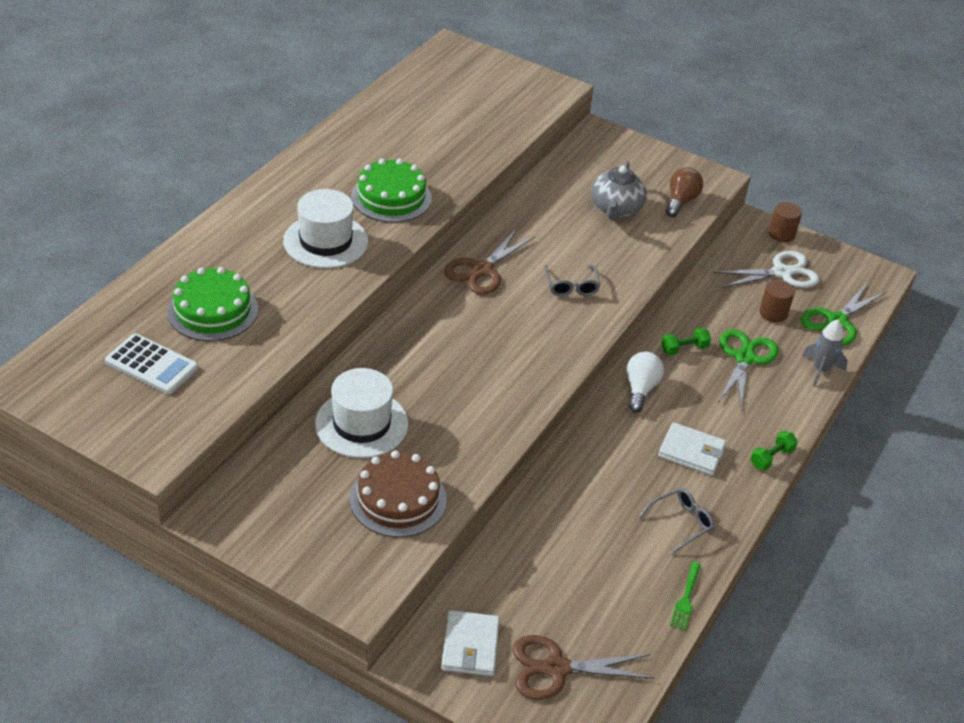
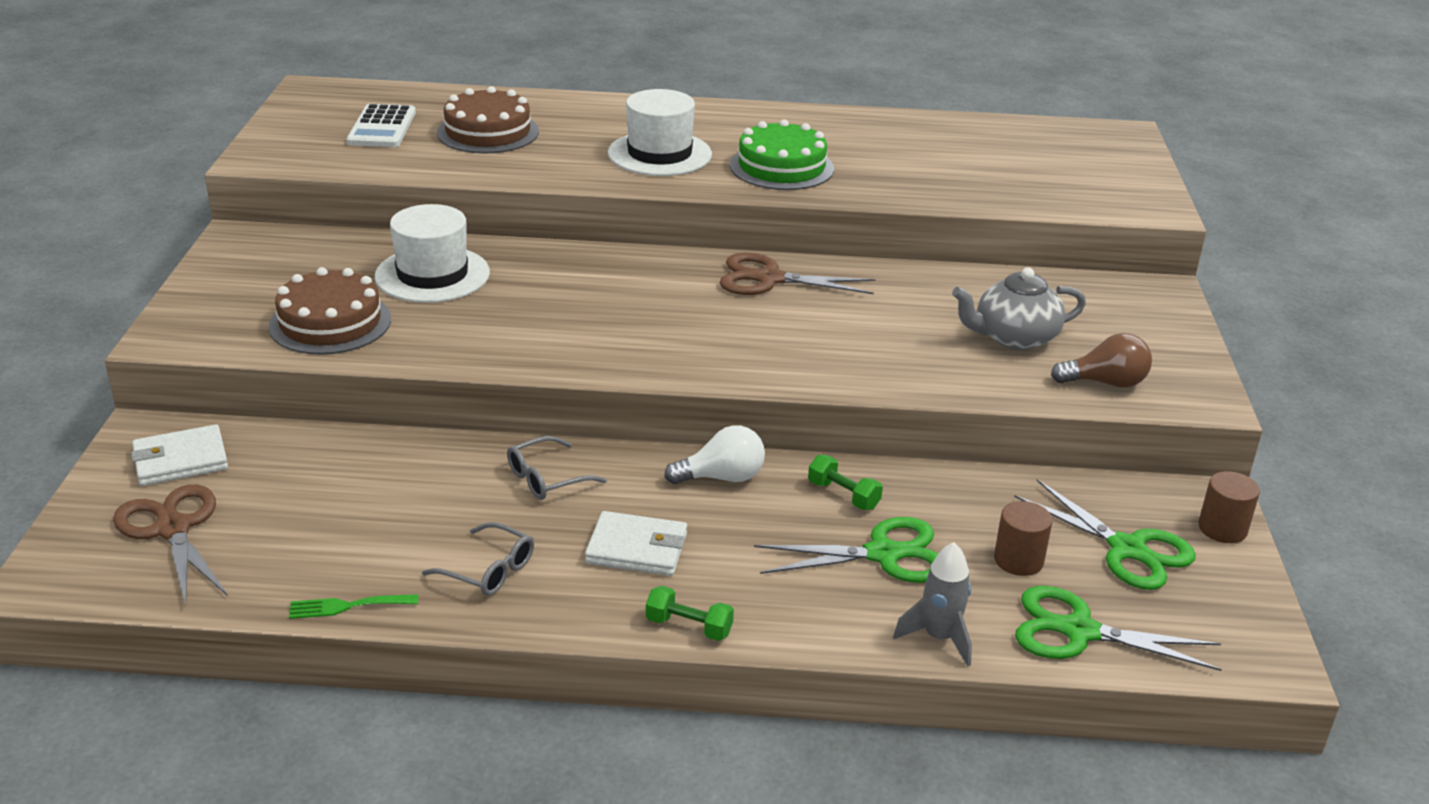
camera: 65 degrees right, 10 degrees down
(213, 310) = (488, 132): green cake -> brown cake
(571, 286) = (812, 342): grey glasses -> grey glasses (547, 478)
(691, 451) = (636, 548): white wallet -> white wallet turned 75 degrees counterclockwise
(782, 273) = (1127, 549): white scissors -> green scissors

